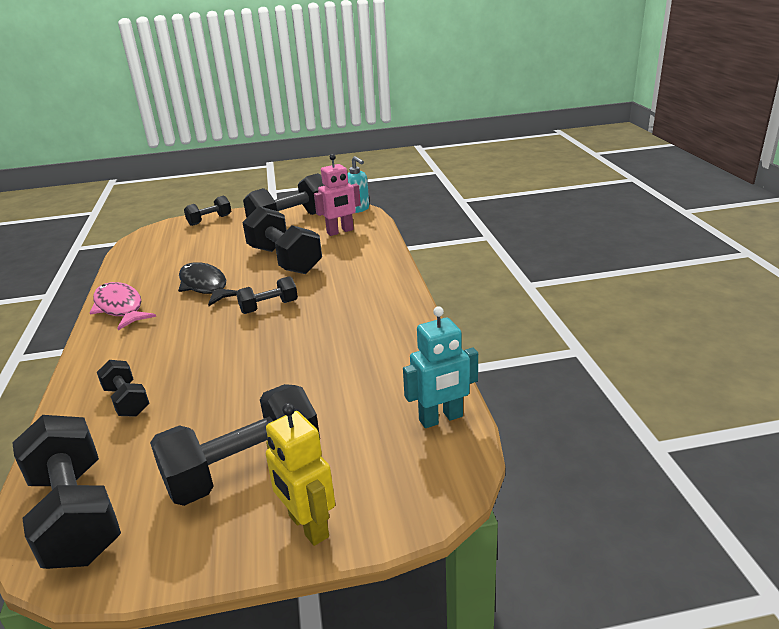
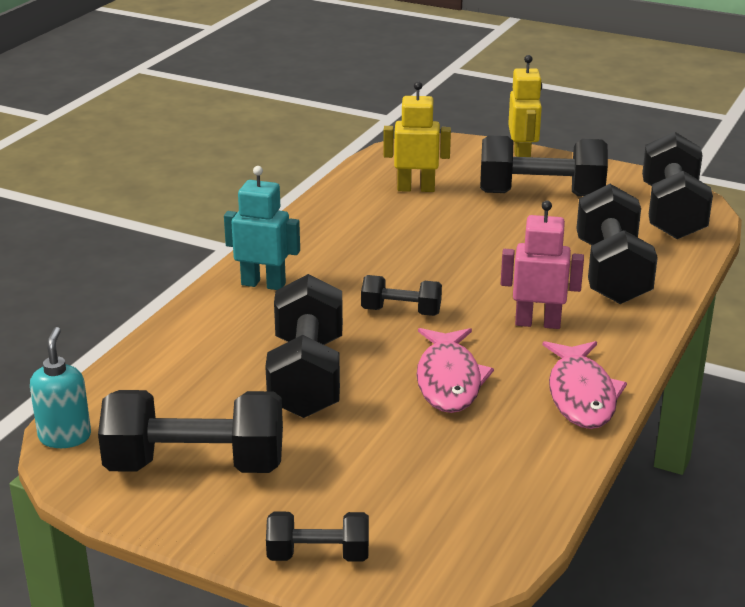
camera: 145 degrees left, 0 degrees up
(127, 401) = (611, 272): black dumbbell -> black dumbbell, size x1.88
(205, 286) = (448, 380): black fish -> pink fish
(340, 231) = (166, 396): pink robot -> pink robot (537, 323)
(375, 413) = (416, 188): none -> yellow robot
(441, 419) = (376, 170): turquoise robot -> turquoise robot (263, 284)

